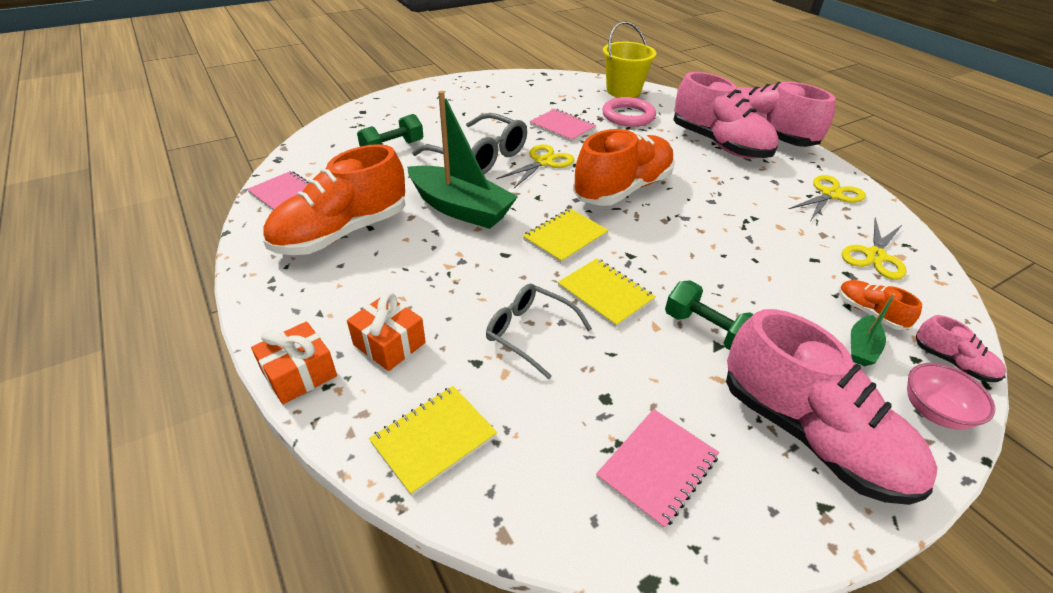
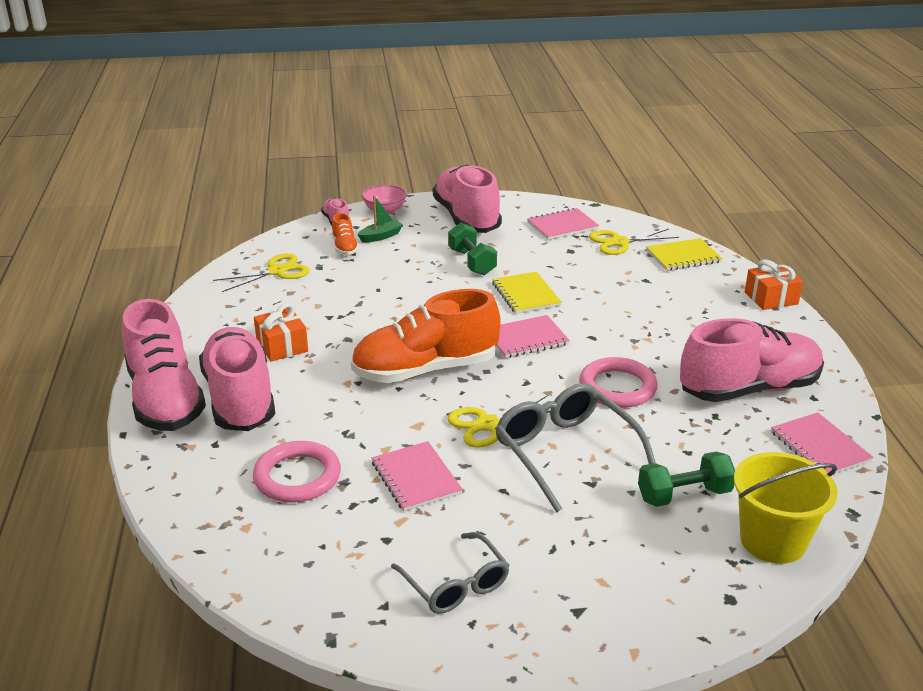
camera: 155 degrees left, 10 degrees down
(342, 233) = (749, 389): orange shoe -> pink shoe
(389, 344) = (706, 300): orange gift -> orange gift (282, 346)
(461, 209) = (617, 387): green boat -> pink ring
(530, 333) = (600, 286): grey glasses -> grey glasses (455, 584)
(565, 237) = (526, 338): yellow notebook -> pink notebook
(623, 91) = (238, 538): yellow bucket -> yellow bucket (773, 540)
(831, 195) = (220, 318): yellow scissors -> yellow scissors (619, 242)

